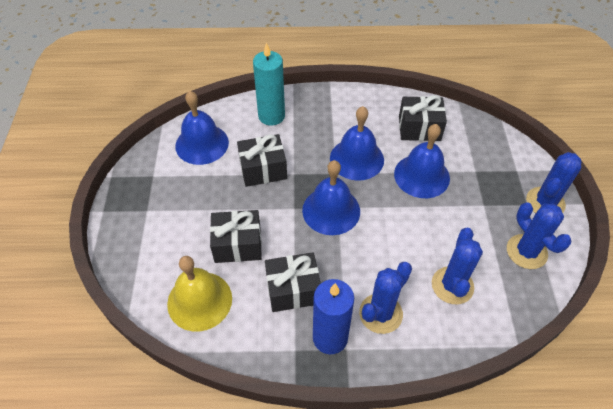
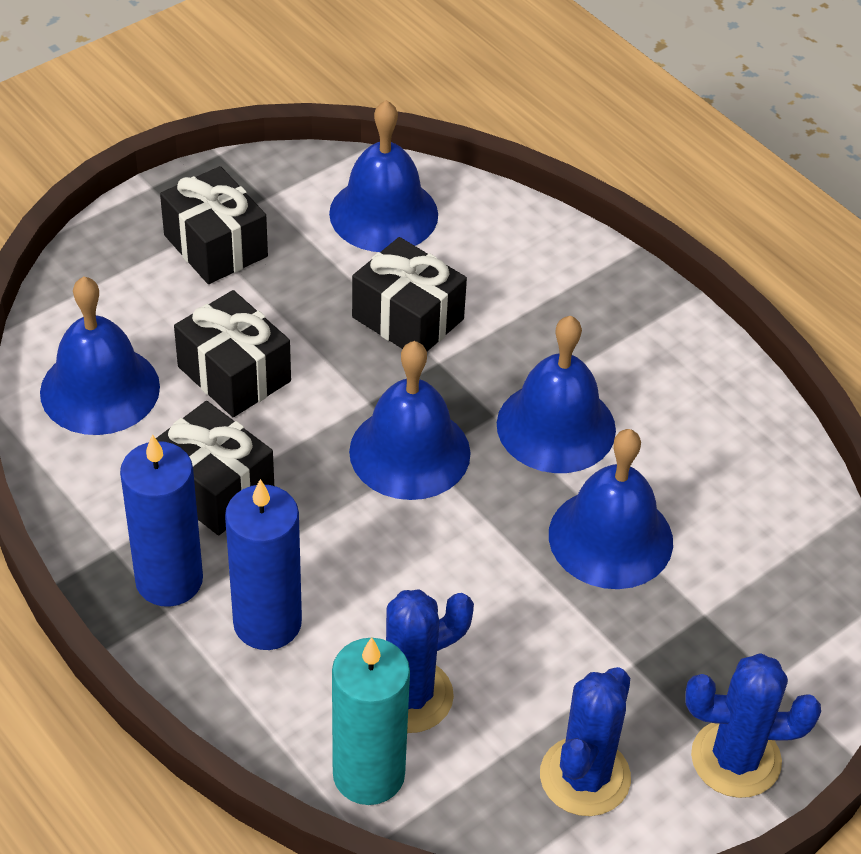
camera: 50 degrees right, 5 degrees down
(199, 300) = (100, 389): yellow bell -> blue bell
(271, 116) = (533, 262): turquoise candle -> turquoise candle (368, 774)
(380, 313) = (267, 623): blue cactus -> blue candle
(419, 128) = (724, 478): black gift -> black gift (215, 246)

